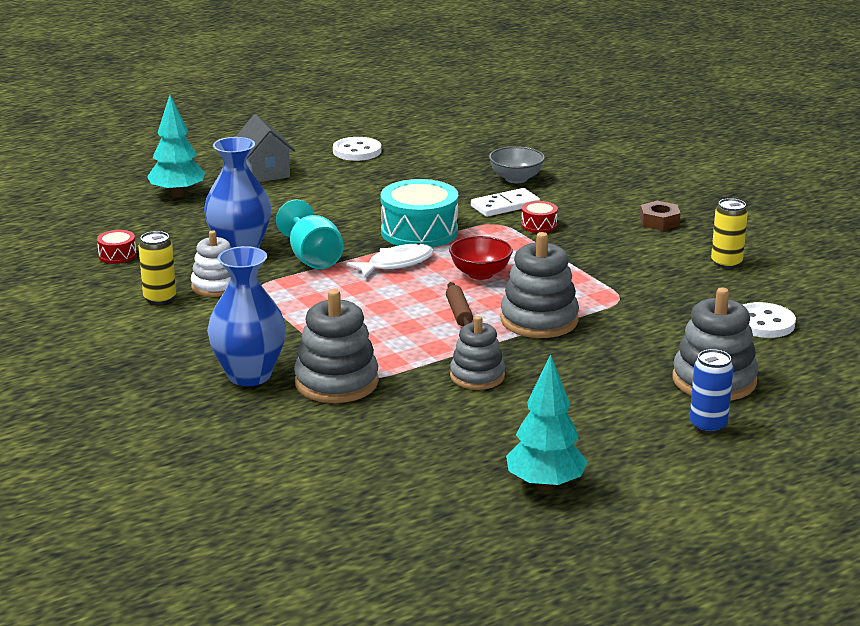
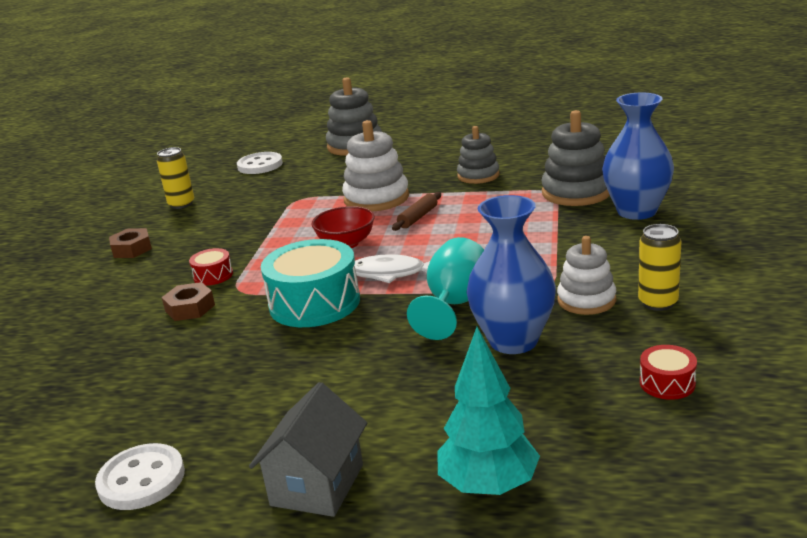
camera: 135 degrees left, 0 degrees up
(505, 206) = (190, 308): white domino -> brown nut
(516, 179) = (107, 341): grey bowl -> none
(539, 320) = (376, 198): grey stacking toy -> white stacking toy
(545, 485) = (529, 124): turquoise tree -> none
(708, 425) = (403, 130): blue can -> none

